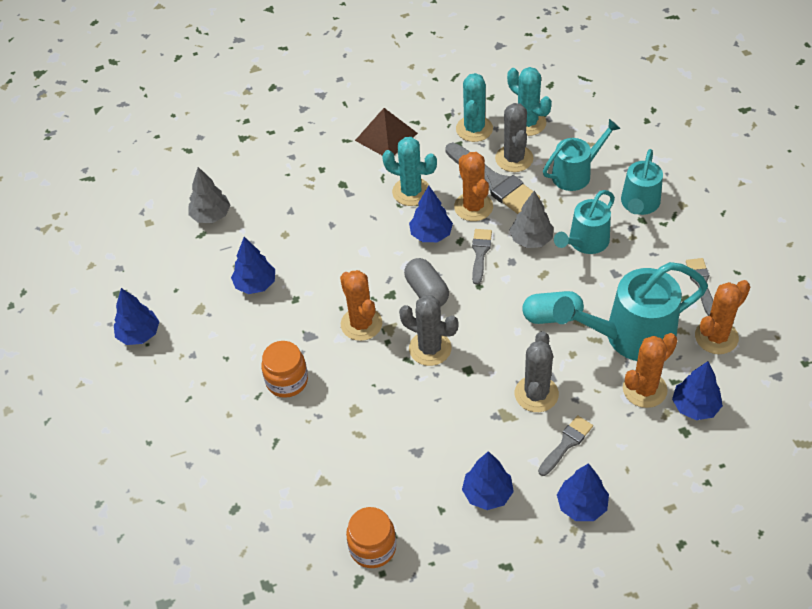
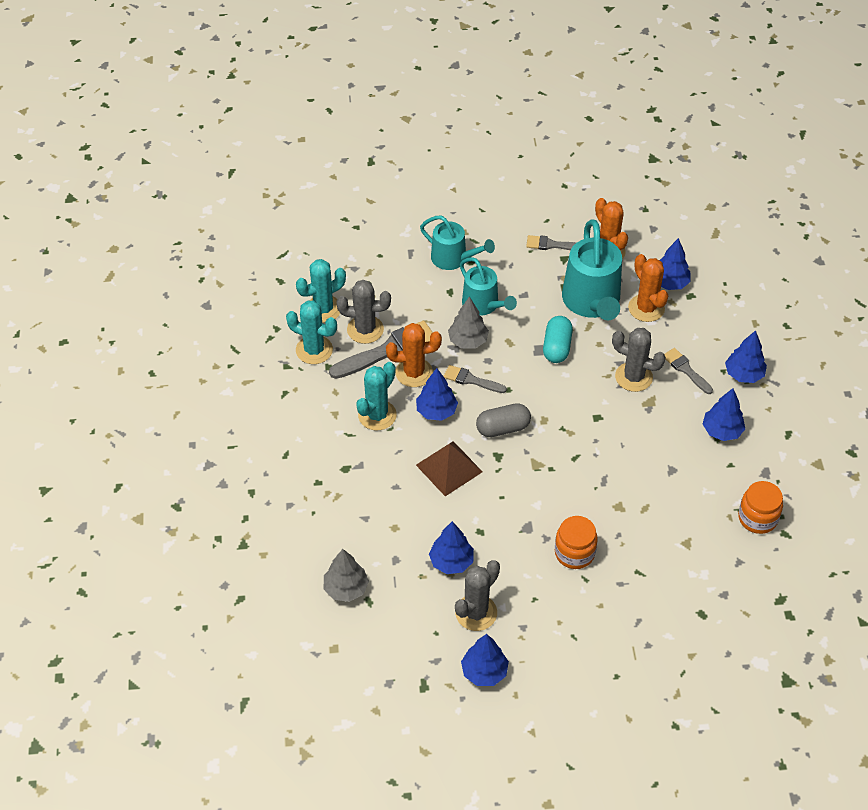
camera: 80 degrees left, 0 degrees up
(361, 324) = (525, 484): orange cactus -> none
(386, 137) = (295, 421): brown pyramid -> brown pyramid (449, 468)
(430, 348) = (567, 439): grey cactus -> grey cactus (476, 613)
(576, 173) = (401, 291): turquoise watering can -> none

